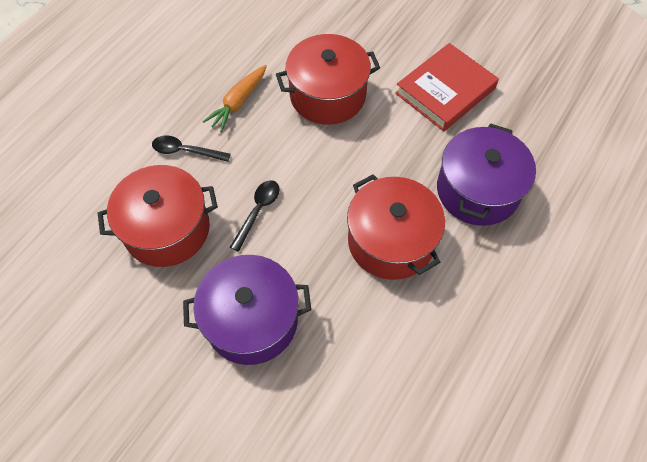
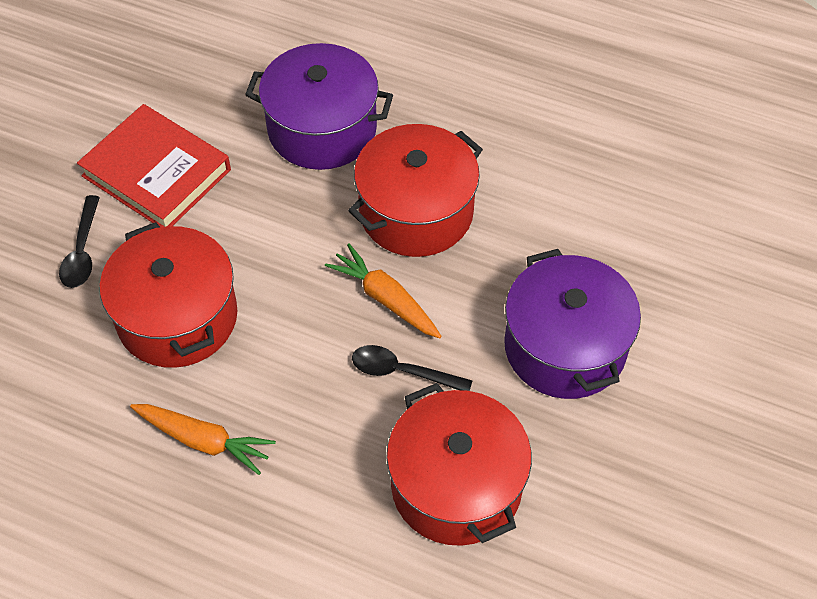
camera: 100 degrees left, 5 degrees down
(186, 151) = (312, 496): black spoon -> black spoon (82, 251)
(318, 210) = (385, 298): none -> orange carrot

